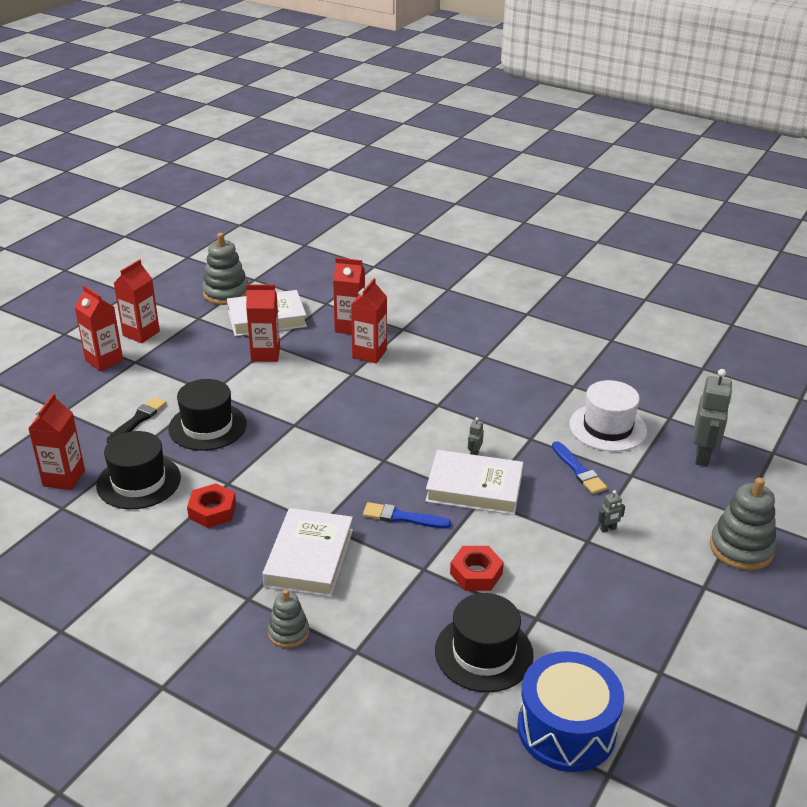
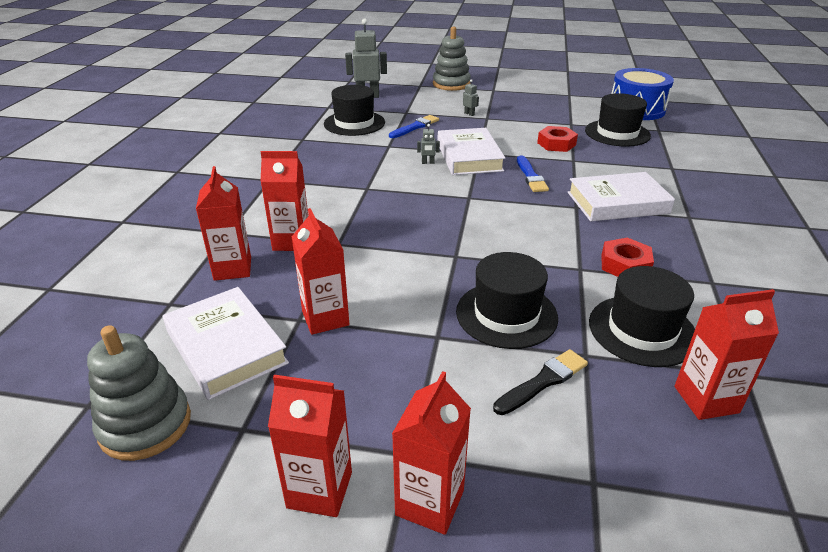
camera: 110 degrees left, 0 degrees up
(138, 420) = (543, 381): black brush -> black brush turned 135 degrees clockwise
(288, 632) = (693, 193): grey stacking toy -> none
(607, 427) = (354, 123): white hat -> black hat

